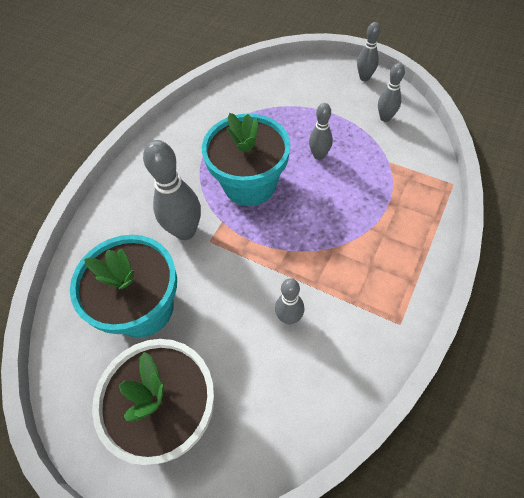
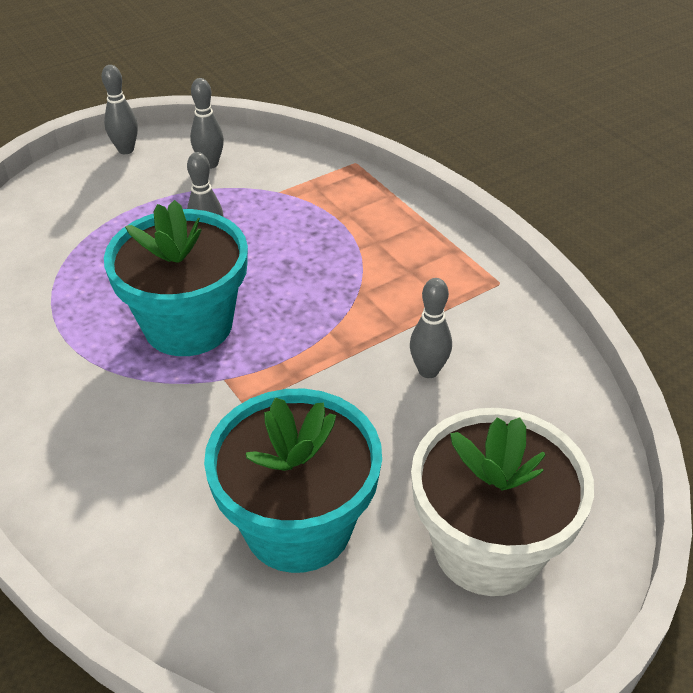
camera: 65 degrees left, 15 degrees down
(185, 231) = (203, 426): grey bowling pin -> none

